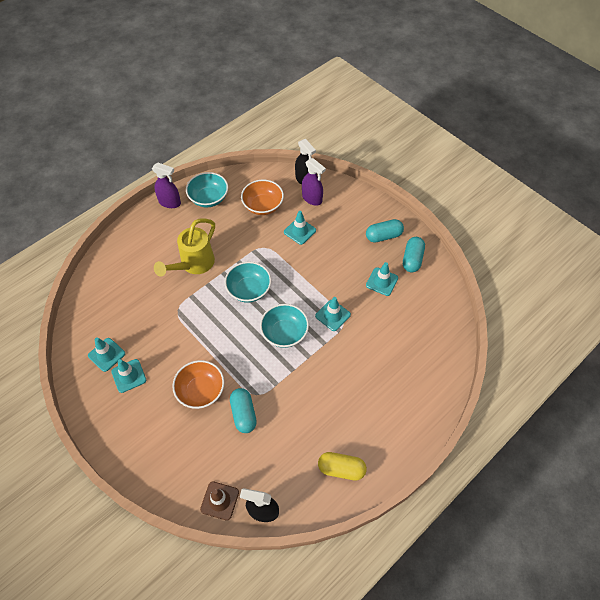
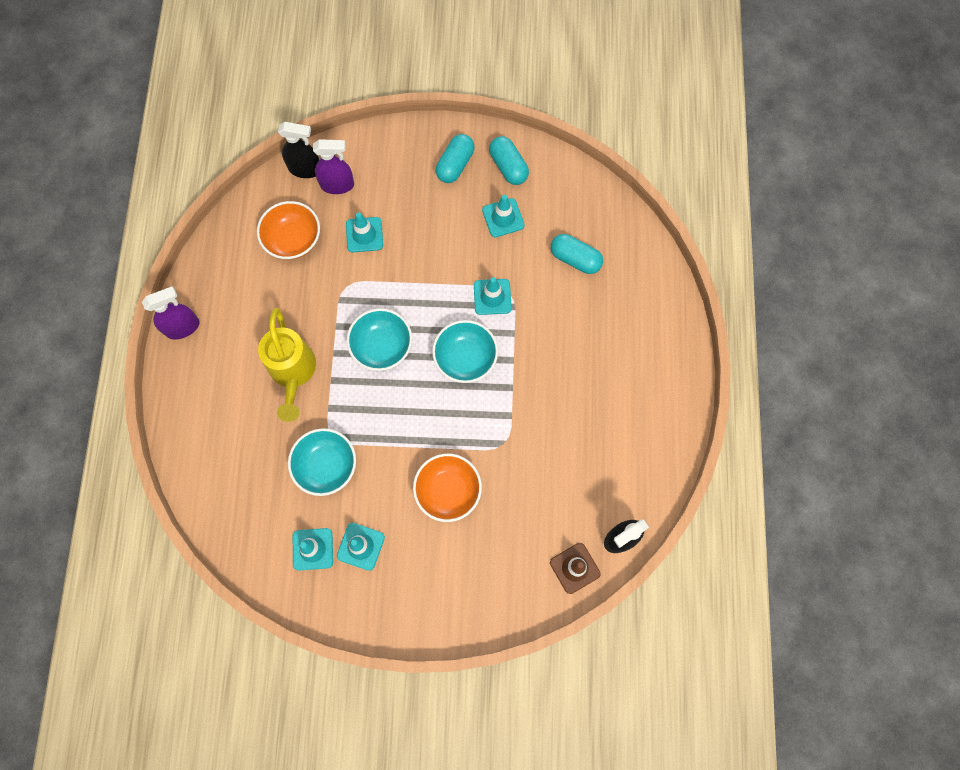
camera: 45 degrees left, 15 degrees up
(209, 198) = (222, 283): turquoise bowl -> turquoise bowl (326, 466)
(243, 414) = (511, 472): turquoise capsule -> turquoise capsule (575, 259)
(341, 469) = (647, 435): yellow capsule -> none

